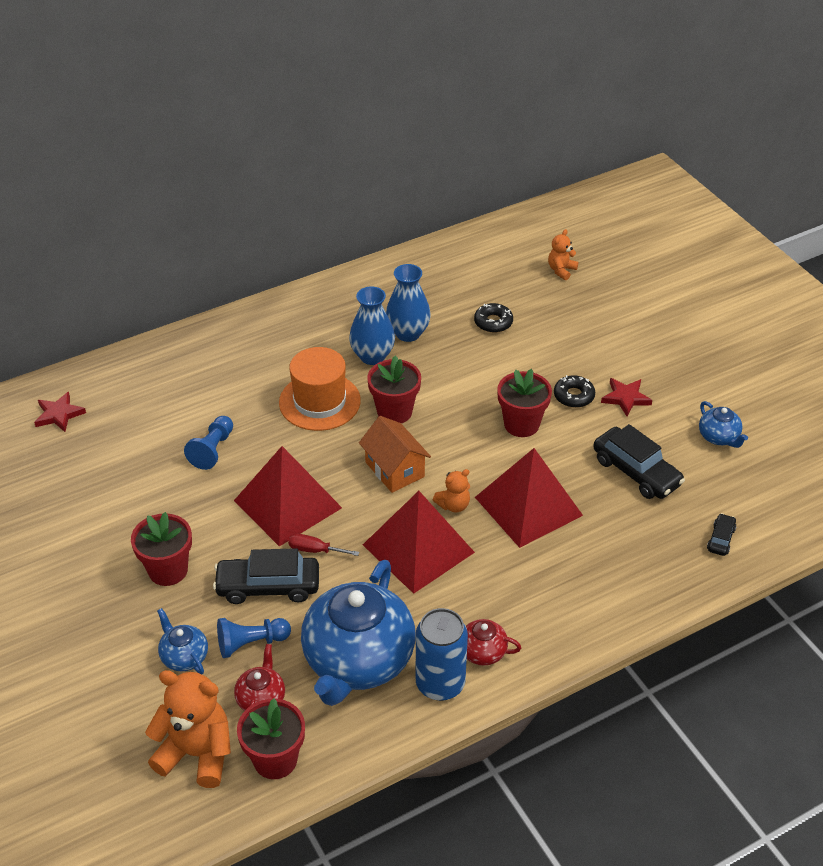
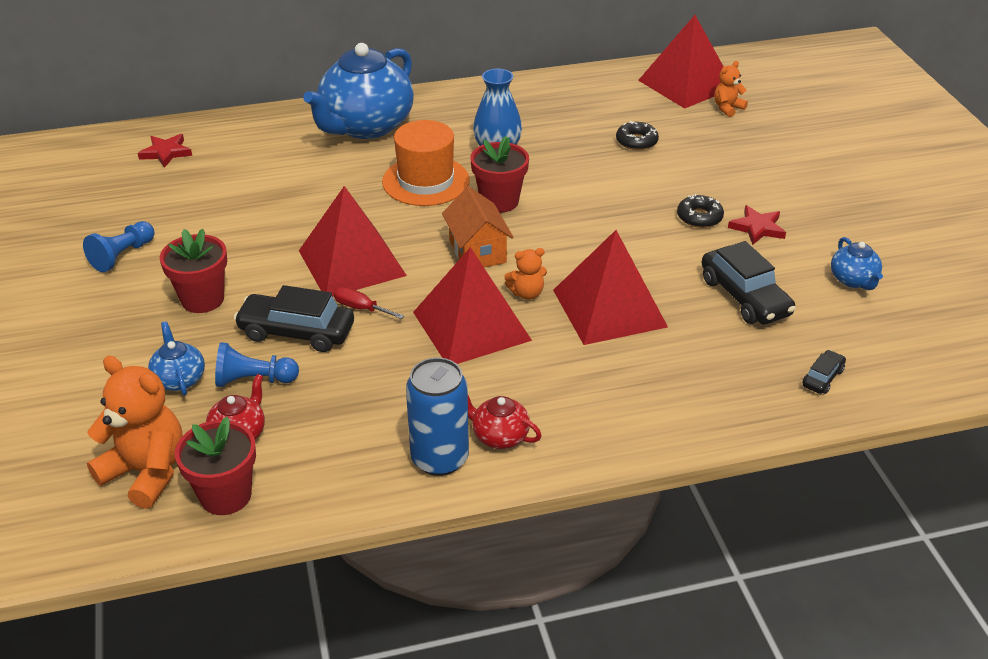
camera: 15 degrees right, 5 degrees down
(212, 450) = (298, 205): blue pawn -> blue pawn (122, 255)
(358, 661) = (359, 419): blue teapot -> blue teapot (366, 126)
(408, 333) = (542, 138): blue vase -> none
(516, 248) = (686, 84): none -> red pyramid
(521, 424) = (631, 233): red flower pot -> none

